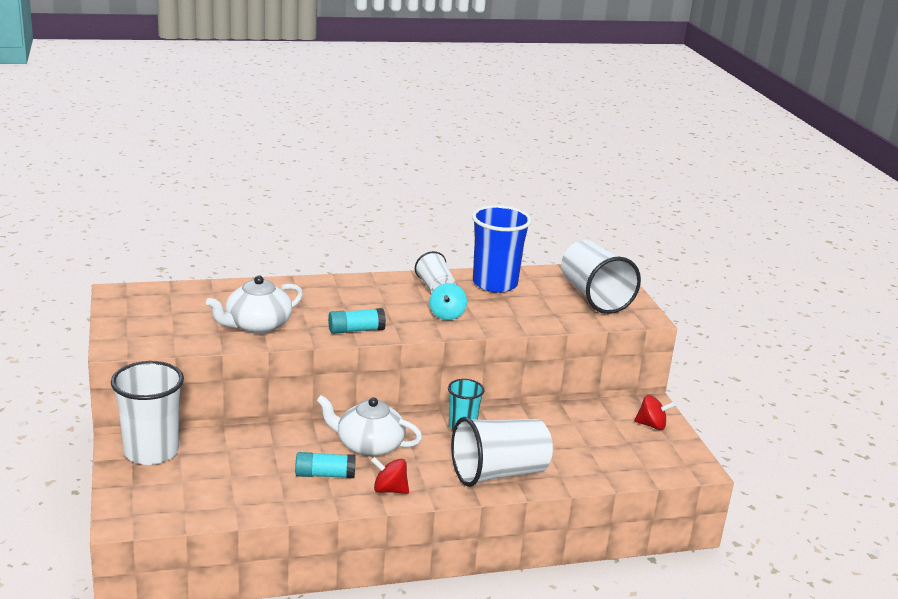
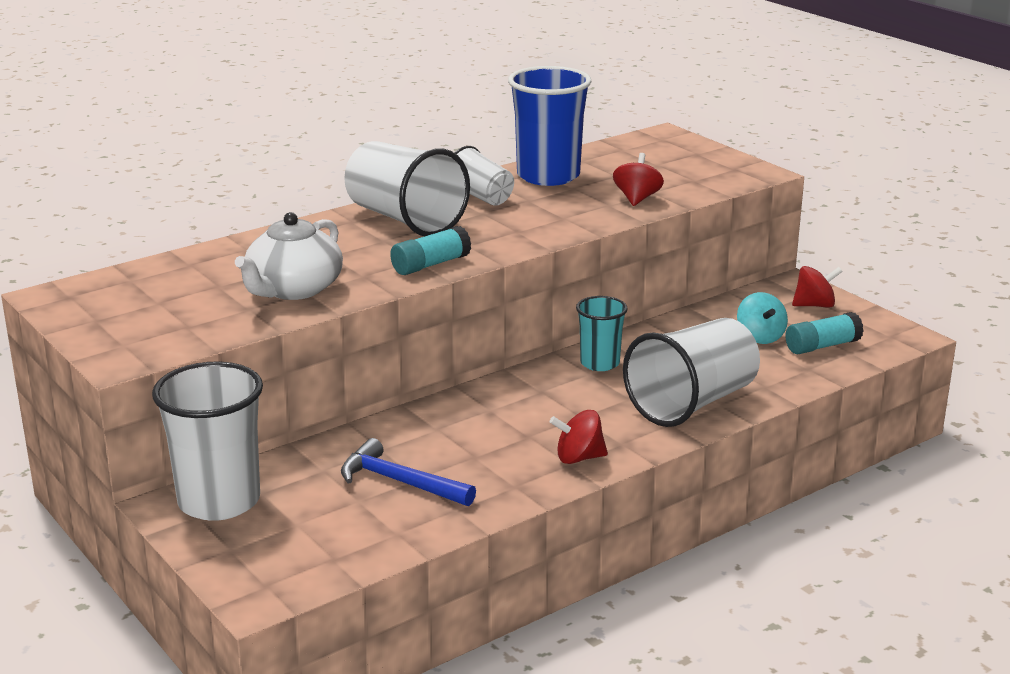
camera: 20 degrees left, 0 degrees up
(265, 472) = (400, 482): none -> blue hammer
(325, 475) = (481, 464): turquoise glue stick -> turquoise glue stick (822, 346)
(368, 445) = (504, 415): white teapot -> none
(447, 315) = (526, 222): turquoise spinning top -> turquoise spinning top (760, 337)
(538, 316) = (637, 199): none -> red spinning top
(594, 297) = (679, 164): white cup -> white cup (405, 219)

